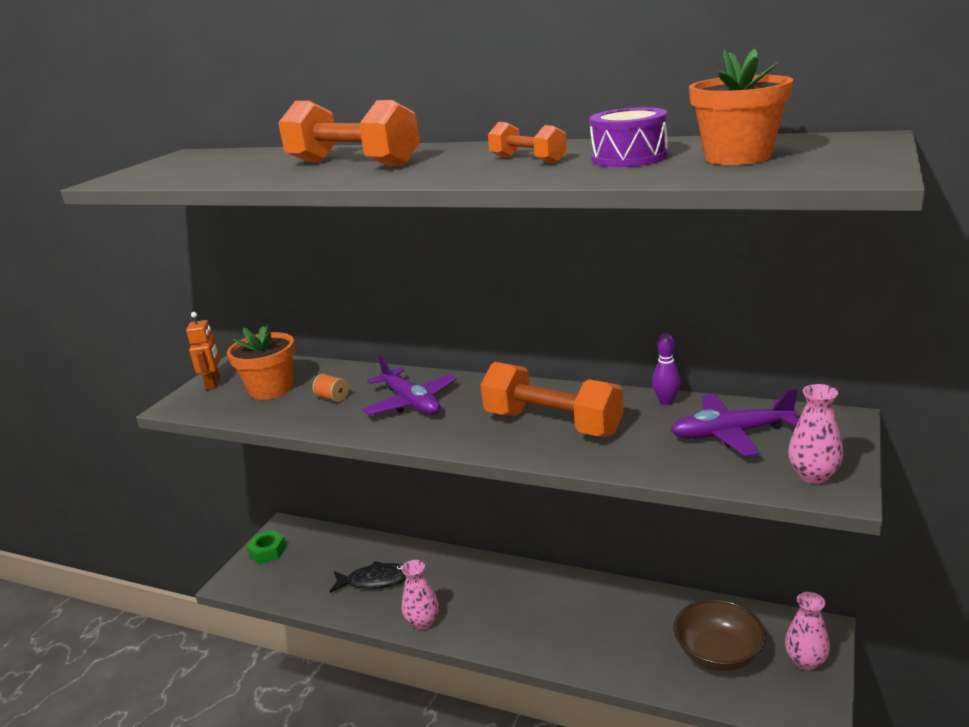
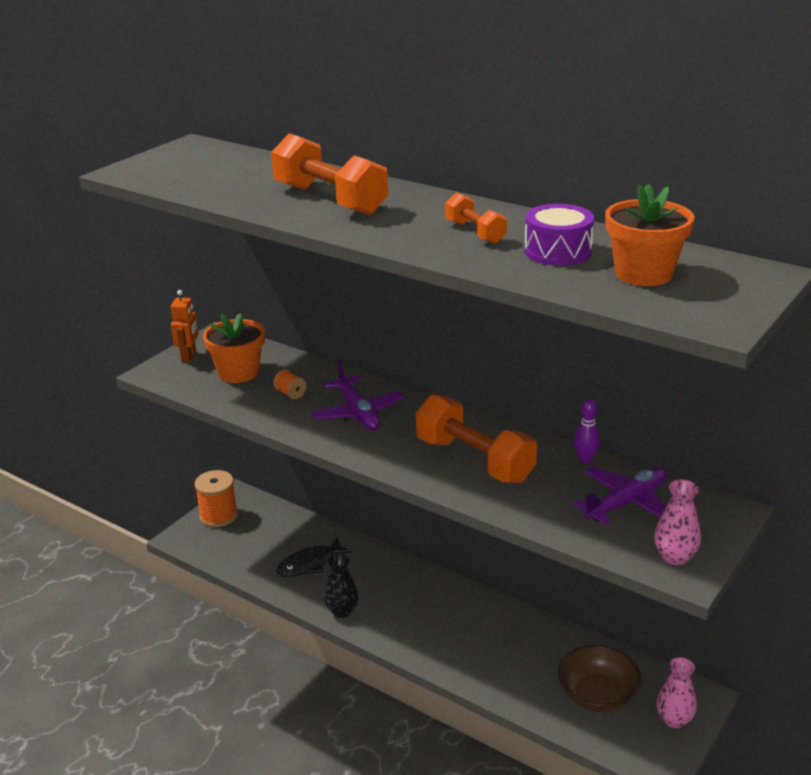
camera: 10 degrees right, 5 degrees up
(268, 551) = (218, 516): green nut -> orange spool
(375, 580) = (310, 564): black fish -> black fish turned 135 degrees clockwise
(423, 622) = (342, 611): pink vase -> black vase
(731, 434) = (626, 503): purple plane -> purple plane turned 135 degrees clockwise

